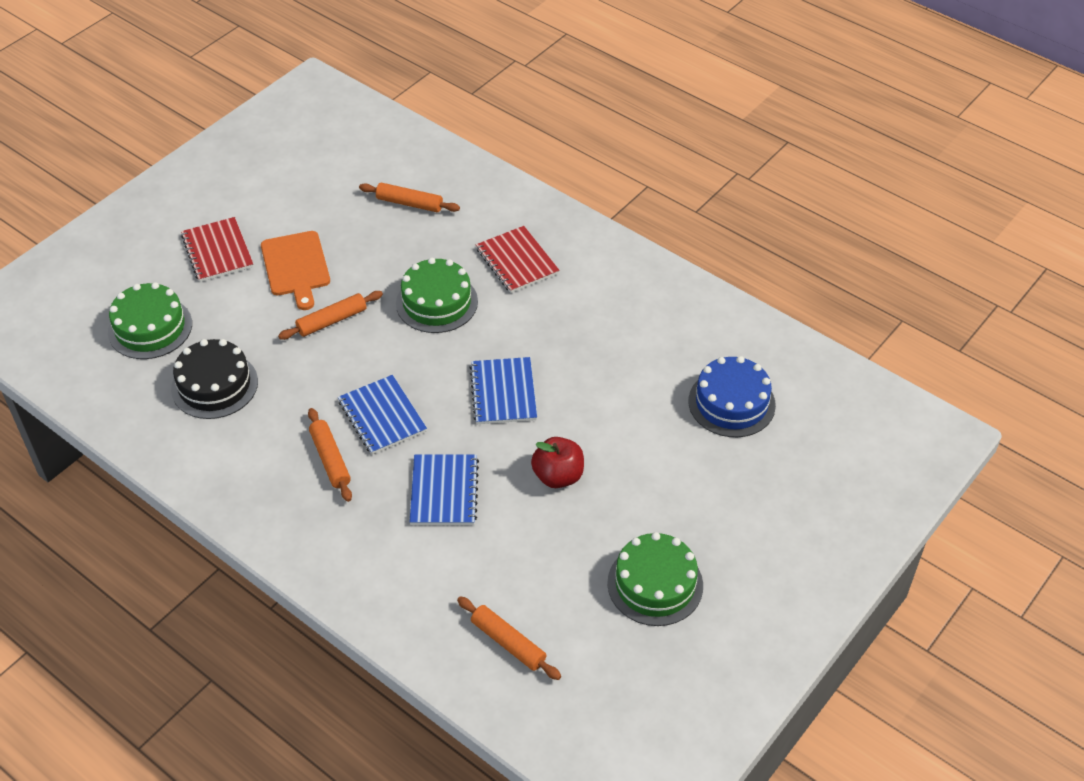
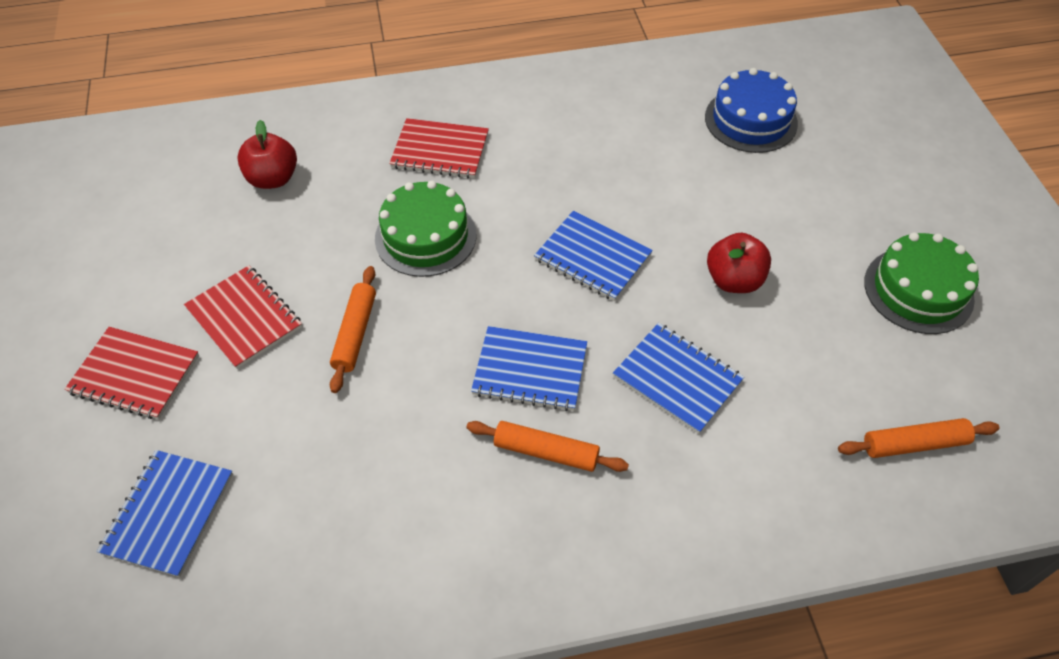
camera: 50 degrees left, 5 degrees up
(150, 328) = (168, 513): green cake -> blue notebook
(214, 385) = (329, 499): black cake -> none
(296, 266) = (244, 318): orange cutting board -> red notebook
(409, 203) = (273, 179): orange rolling pin -> red apple

